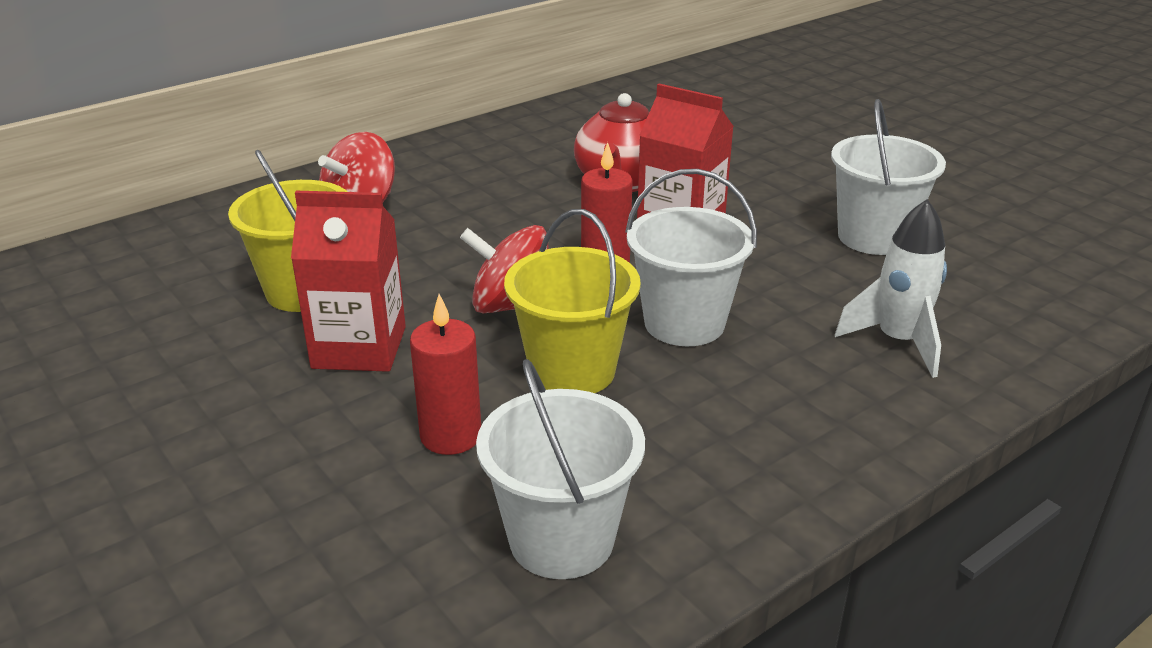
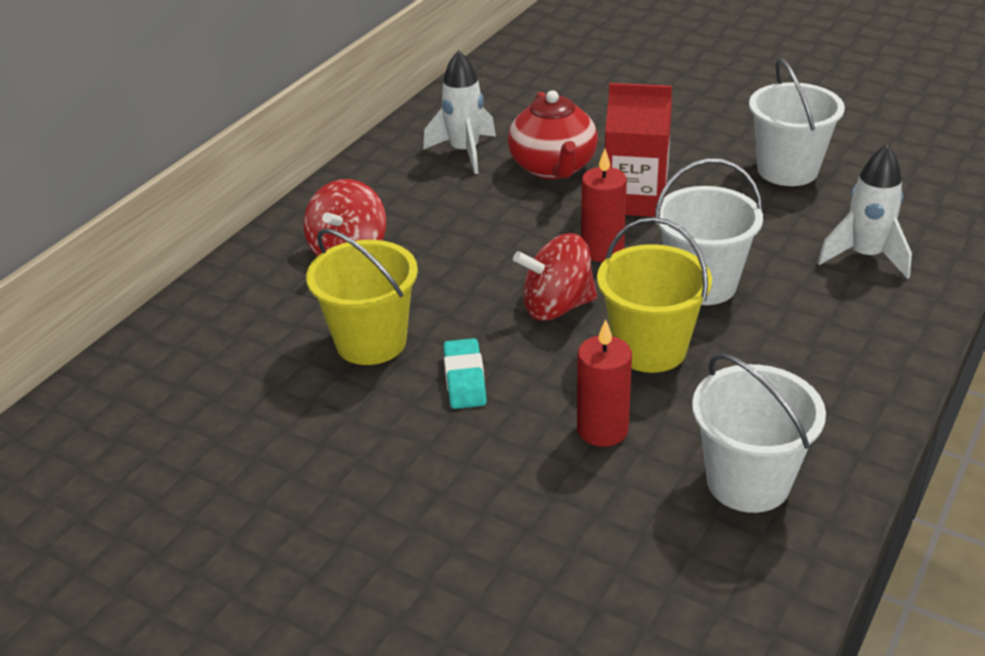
camera: 20 degrees left, 5 degrees up
(359, 347) = (464, 379): red carton -> turquoise eraser
(547, 151) = (465, 152): none -> white rocket

